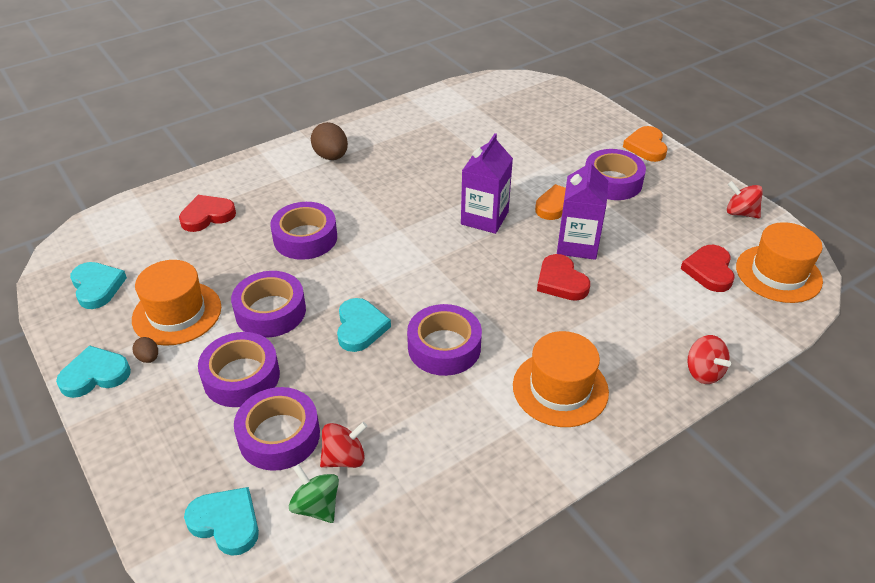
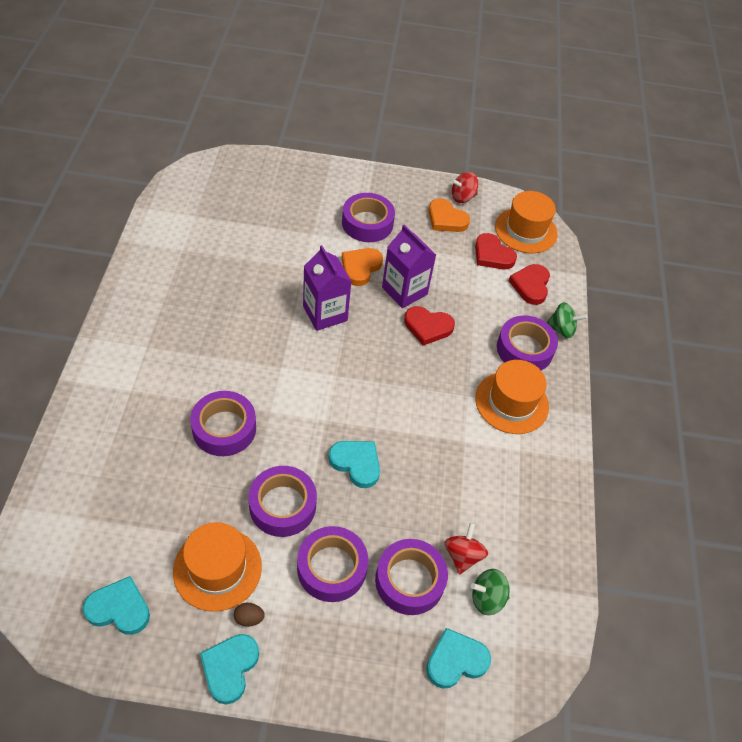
camera: 55 degrees left, 10 degrees up
(207, 216) = (117, 473): red heart -> red heart (530, 286)
(331, 156) = (143, 342): brown egg -> none
(444, 347) = (421, 432): purple tape -> purple tape (524, 349)
(646, 147) = (354, 178): orange heart -> orange heart (446, 219)
(703, 372) = (561, 329): red spinning top -> green spinning top

